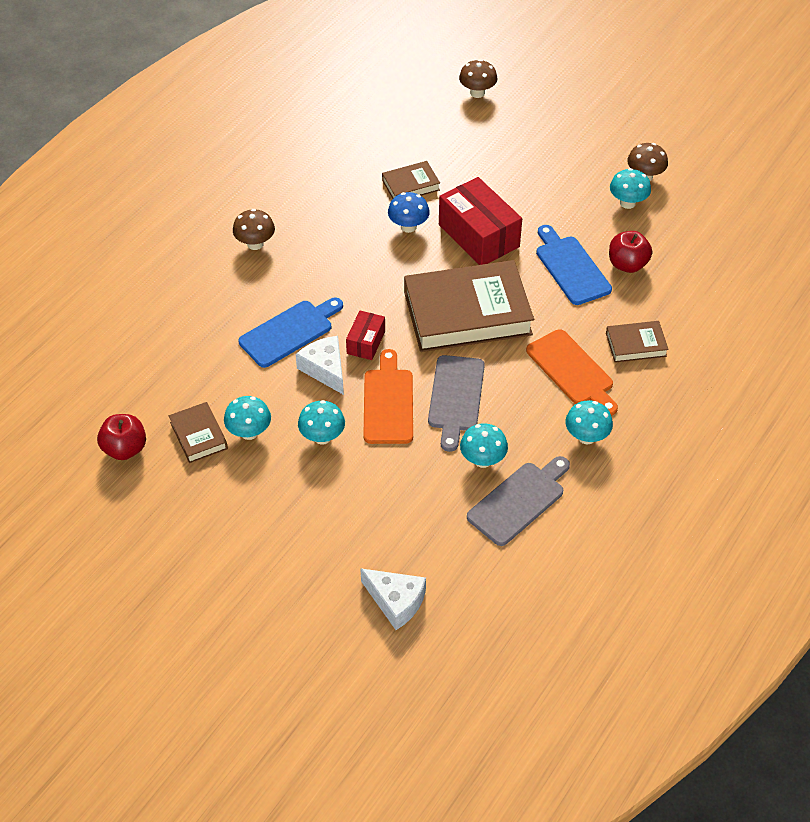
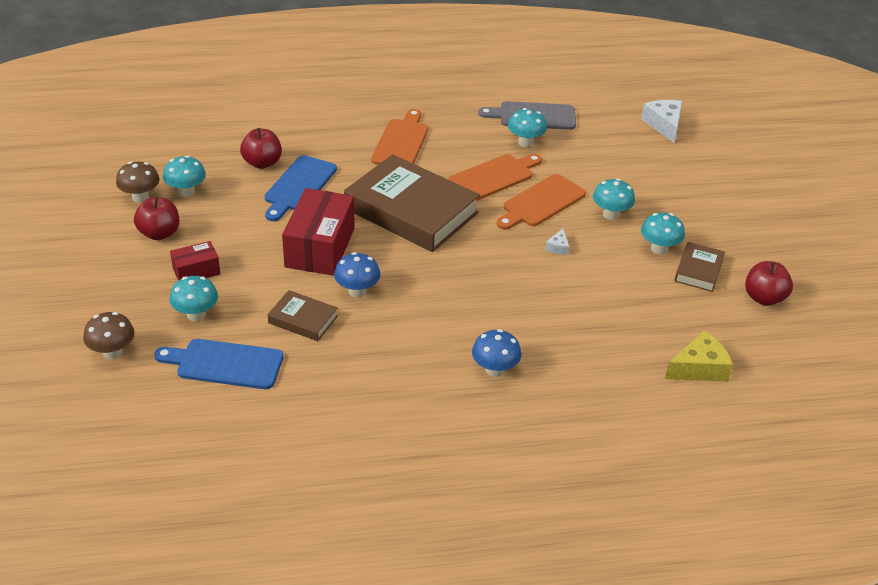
camera: 135 degrees left, 10 degrees down
(123, 347) = (699, 368): none -> yellow cheese
(255, 244) = (494, 370): brown mushroom -> blue mushroom
(289, 332) = (552, 286): blue cutting board -> blue cutting board (225, 364)
(325, 369) = (558, 247): white cheese -> white cheese, size x0.51
(366, 342) = (506, 243): red box -> red box (196, 271)
(456, 397) = (494, 177): grey cutting board -> orange cutting board
(586, 165) = (159, 233): none -> red apple
(586, 437) = (448, 114): turquoise mushroom -> turquoise mushroom (196, 315)
(636, 345) = (341, 127): brown book -> none

